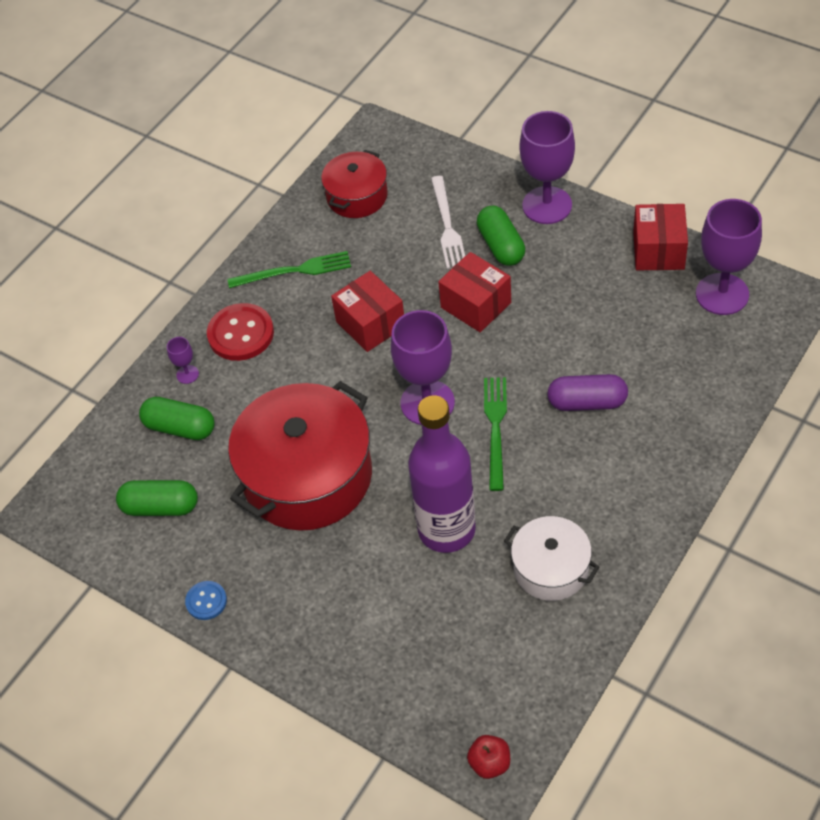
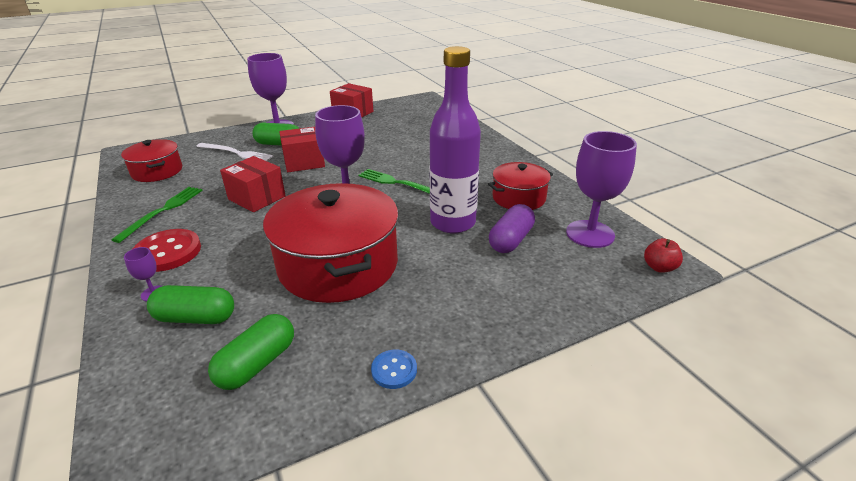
camera: 65 degrees left, 20 degrees down
(180, 427) = (196, 318): green capsule -> green capsule turned 45 degrees clockwise
(370, 324) = (257, 198): red box -> red box turned 45 degrees clockwise
(551, 568) = (518, 198): white pot -> red pot
(587, 402) = (417, 154): purple capsule -> purple capsule (511, 240)
(722, 294) = (400, 109): purple goblet -> purple goblet (590, 234)

